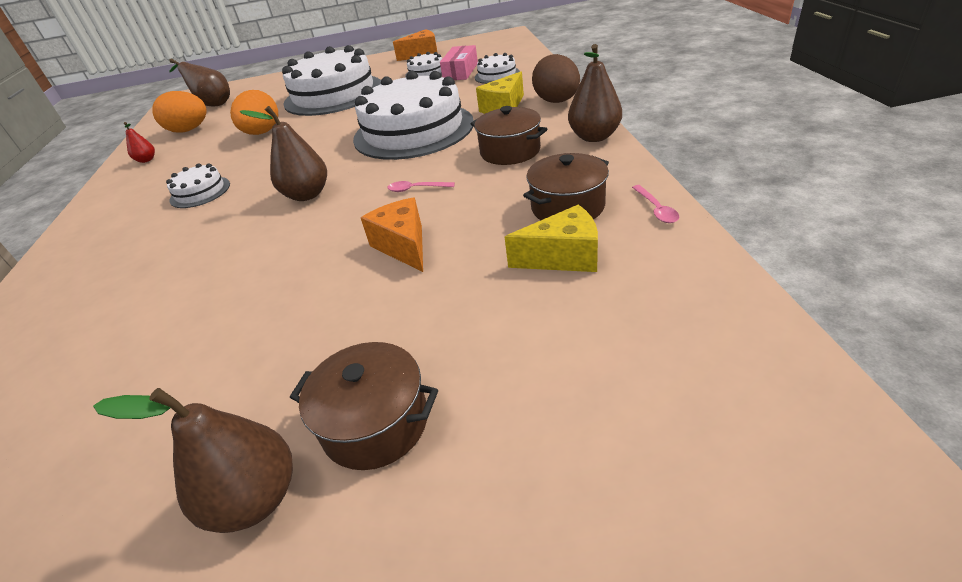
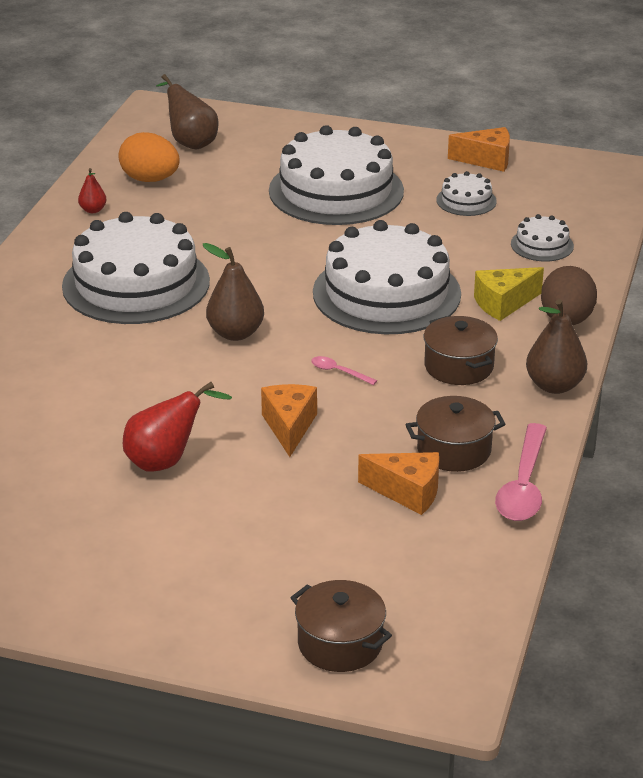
camera: 20 degrees right, 5 degrees down
(200, 192) = (136, 283): white cake -> white cake, size x2.27
(255, 498) = (100, 556): brown pear -> none
(262, 133) = (228, 222): orange egg -> none
(293, 329) = (166, 461): none -> red pear
(375, 423) = (192, 547): brown pot -> brown pot (340, 643)
(460, 72) = (506, 218): pink box -> none
(563, 257) = (407, 492): yellow cheese -> orange cheese
(656, 209) = (523, 485): pink spoon -> pink spoon, size x2.11

